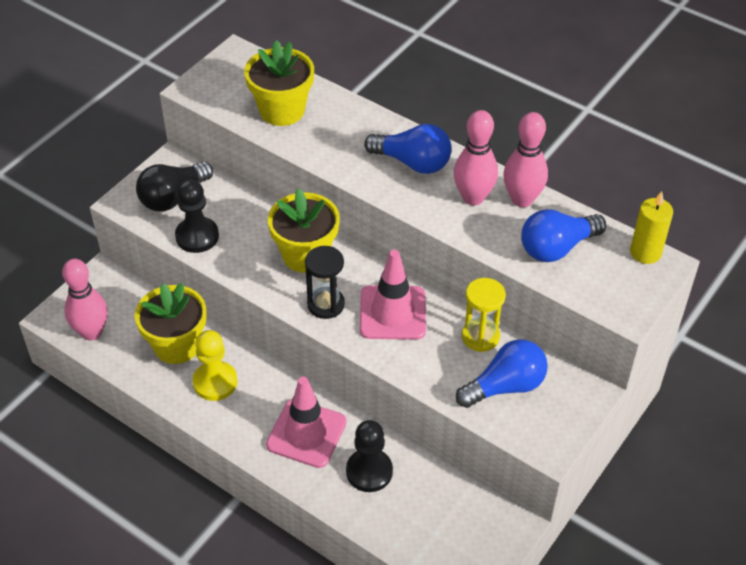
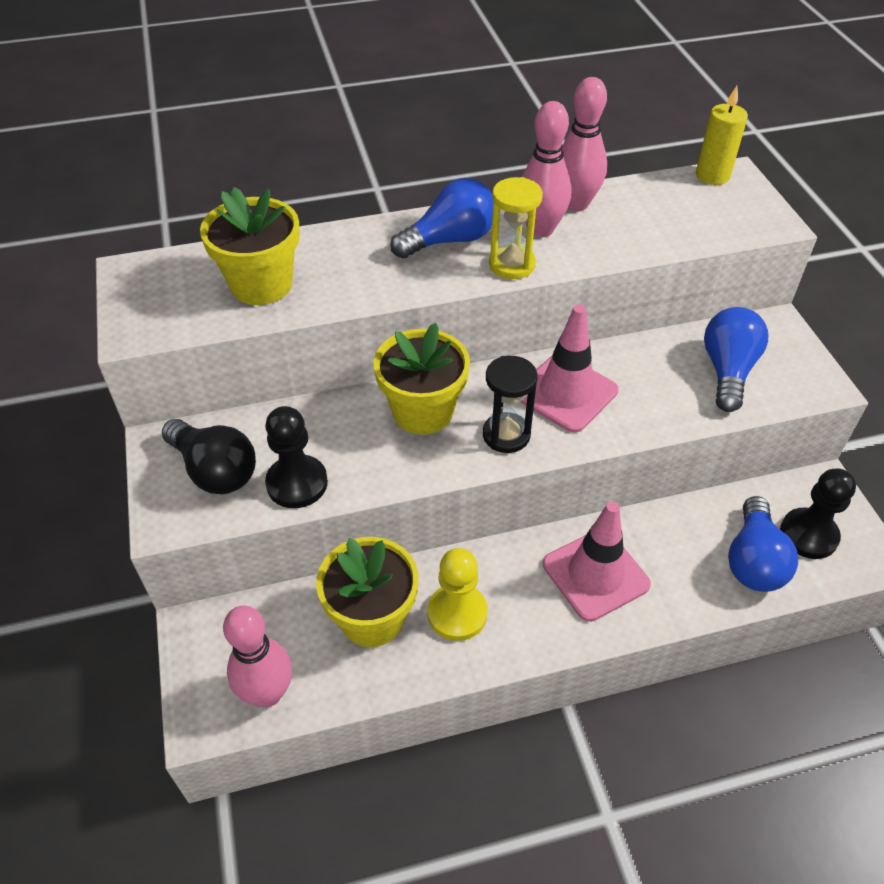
camera: 50 degrees left, 0 degrees up
(173, 197) = (215, 471): black light bulb -> black light bulb turned 45 degrees counterclockwise
(369, 471) = (684, 552): black pawn -> black pawn (808, 535)
(480, 337) = (653, 352): yellow hourglass -> yellow hourglass (512, 264)
(556, 248) = (658, 217): blue light bulb -> blue light bulb (753, 560)

